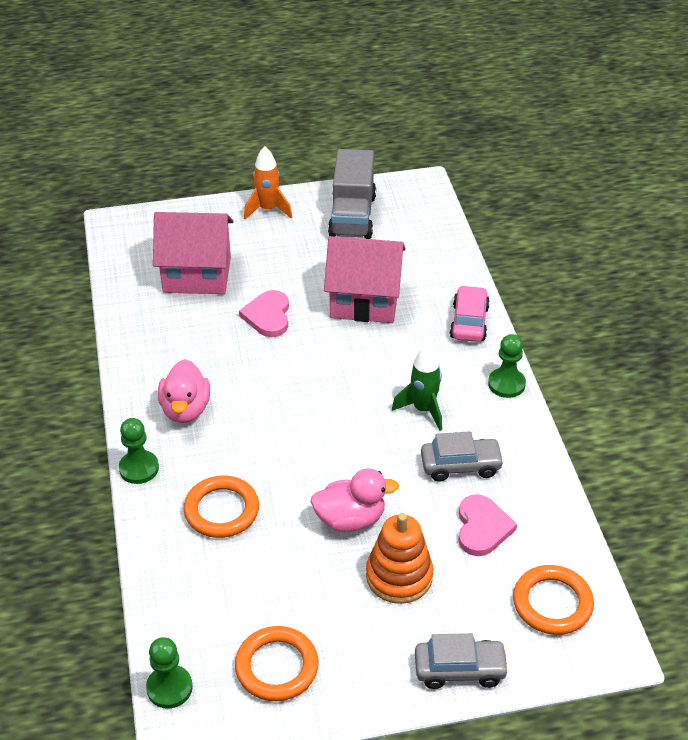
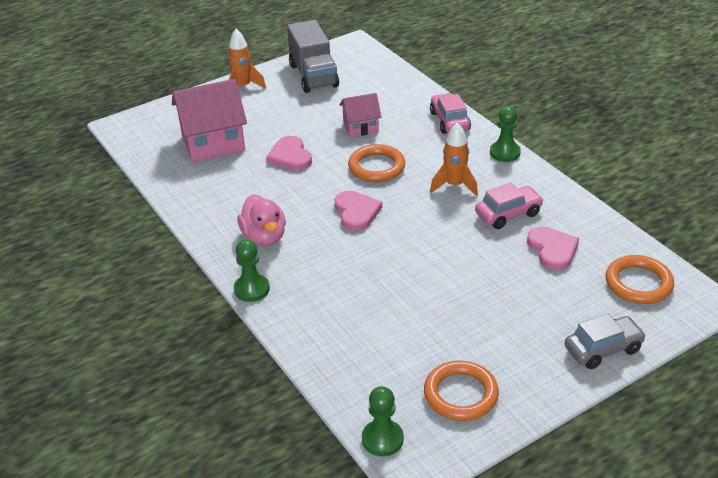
camera: 20 degrees left, 5 degrees down
(221, 510) = (341, 298): orange ring -> orange ring (376, 167)
(297, 410) = (356, 212): none -> pink heart
(350, 519) = (449, 274): pink duck -> none
(364, 301) = (360, 127): pink house -> pink house, size x0.56
(399, 576) = (513, 301): orange stacking toy -> none
(423, 409) = (454, 186): green rocket -> orange rocket
(461, 466) = (508, 214): grey car -> pink car

